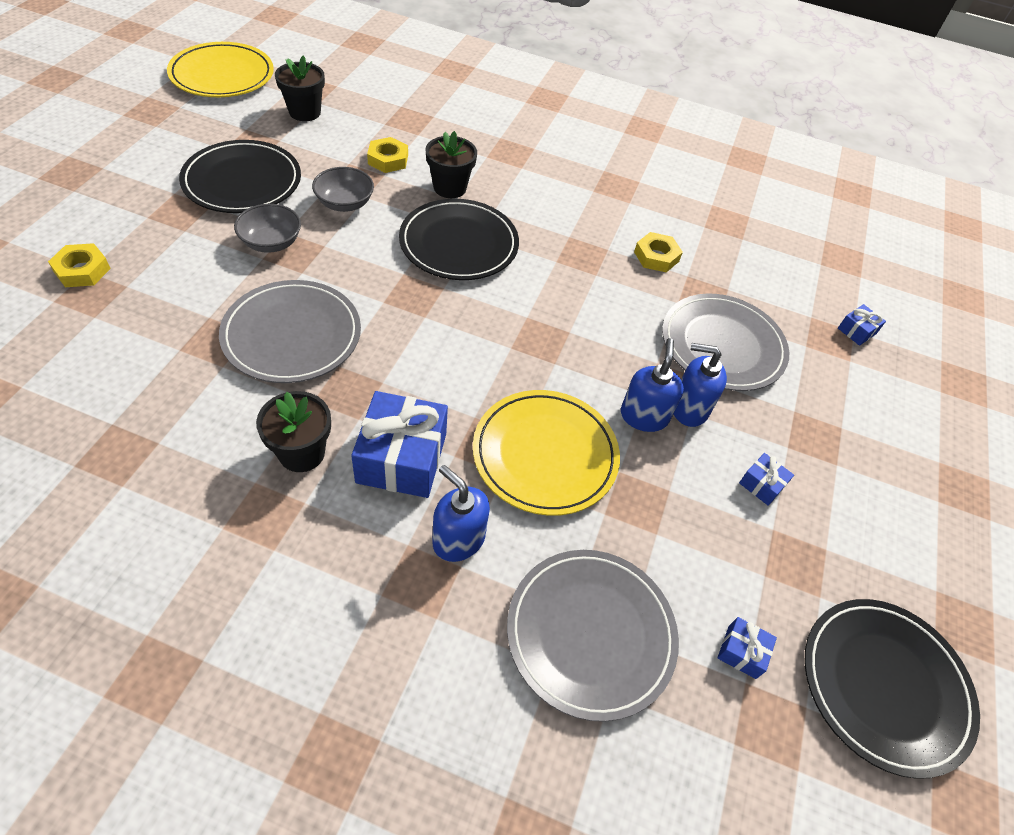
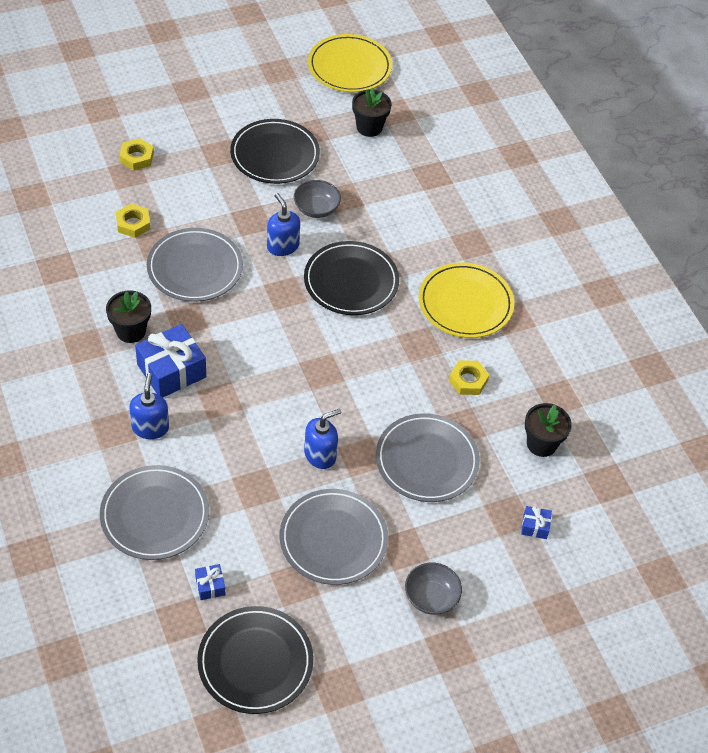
camera: 50 degrees right, 0 degrees up
(271, 242) = (246, 206): grey bowl -> grey bowl (431, 597)
(388, 159) = (380, 196): yellow nut -> yellow nut (133, 223)
(450, 188) = (394, 241): black flower pot -> black flower pot (541, 444)
(545, 454) = (241, 427): yellow plate -> yellow plate (465, 303)
(689, 408) = (352, 473): blue soap dispenser -> blue soap dispenser (282, 246)
(761, 484) = (333, 539): blue gift -> grey plate

